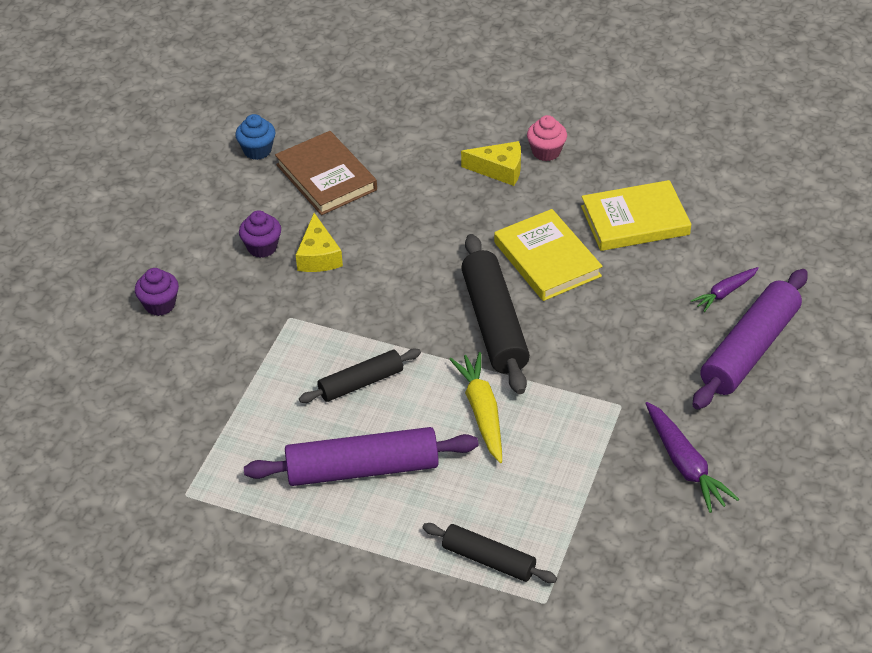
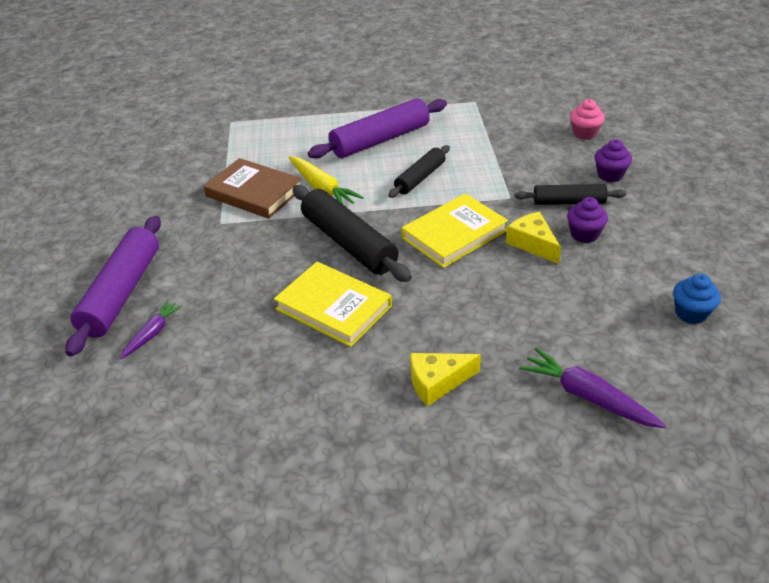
camera: 155 degrees right, 5 degrees down
(326, 177) = (598, 311): brown book -> brown book (254, 192)
(488, 560) = (273, 127): black rolling pin -> black rolling pin (568, 202)
(546, 152) = (401, 425): pink cupcake -> pink cupcake (584, 133)
(635, 220) = (264, 376): yellow book -> yellow book (454, 234)
(685, 464) = (161, 204): purple carrot -> purple carrot (587, 396)

